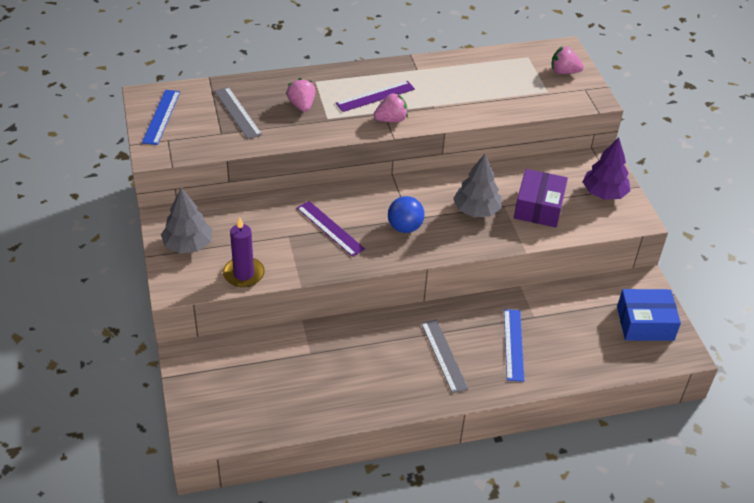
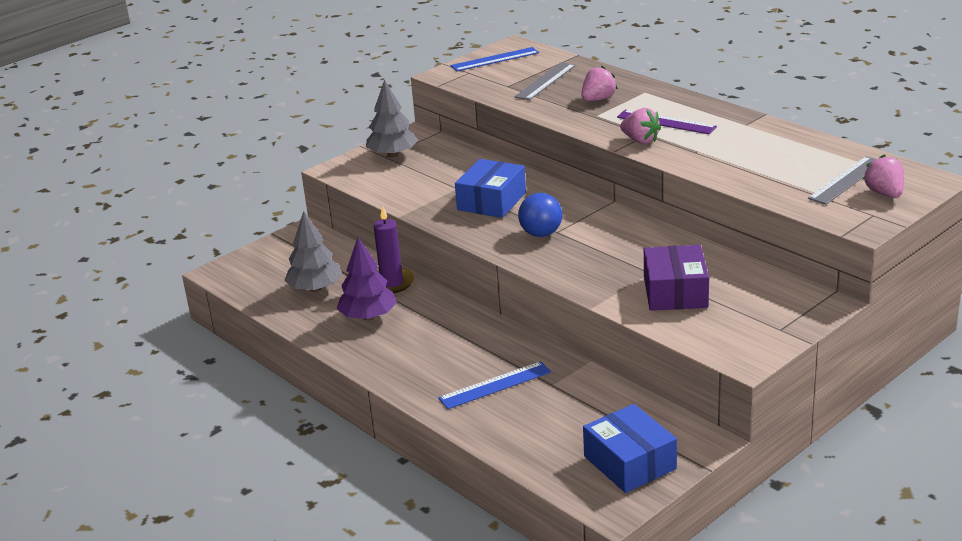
camera: 65 degrees right, 15 degrees down
(243, 274) = (384, 188): purple candle -> purple candle (392, 283)
(330, 228) = (492, 201): purple ruler -> blue box
(444, 355) = (435, 350): grey ruler -> grey ruler (846, 180)
(476, 210) = (619, 260): grey tree -> grey tree (315, 288)
(539, 207) = (675, 292): purple box -> purple box turned 75 degrees counterclockwise
(604, 193) = (761, 323): purple tree -> purple tree (368, 316)

